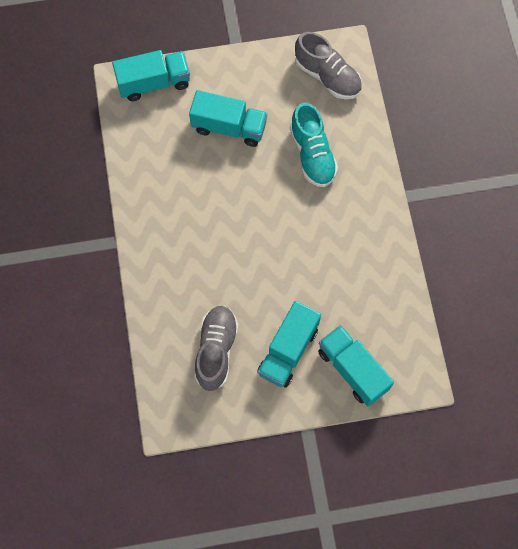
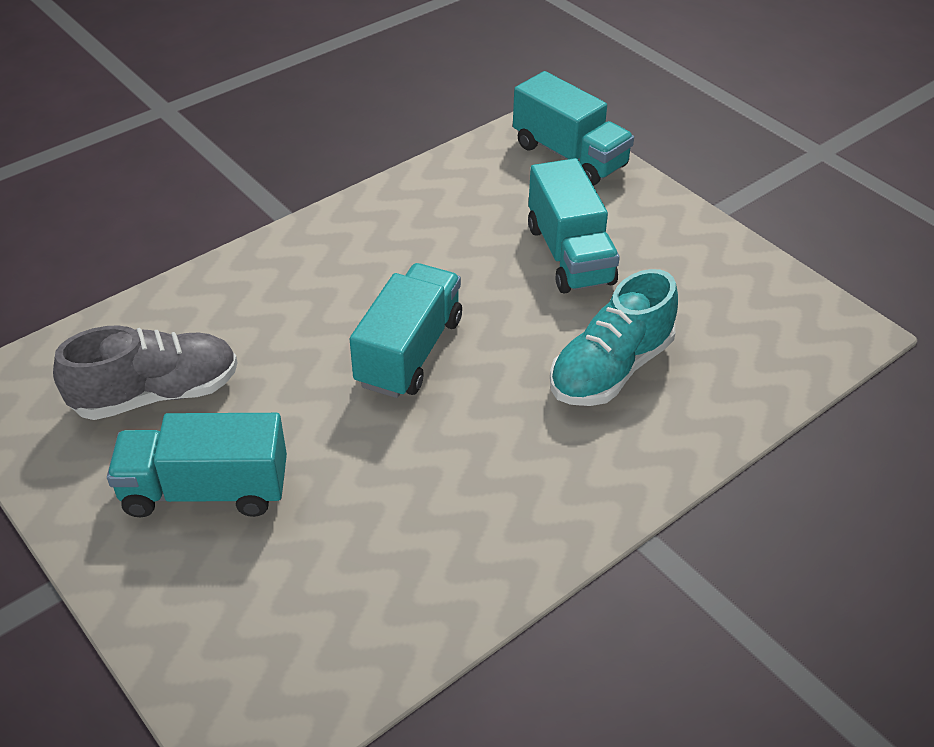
camera: 60 degrees right, 25 degrees down
(327, 76) = (772, 330): grey shoe -> none
(352, 370) = (215, 607): turquoise truck -> turquoise truck (409, 352)

